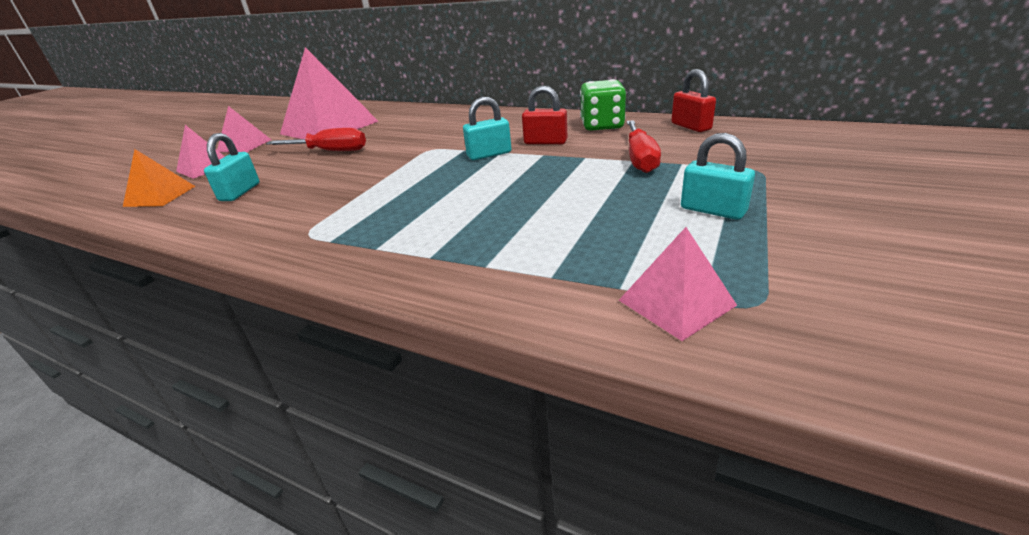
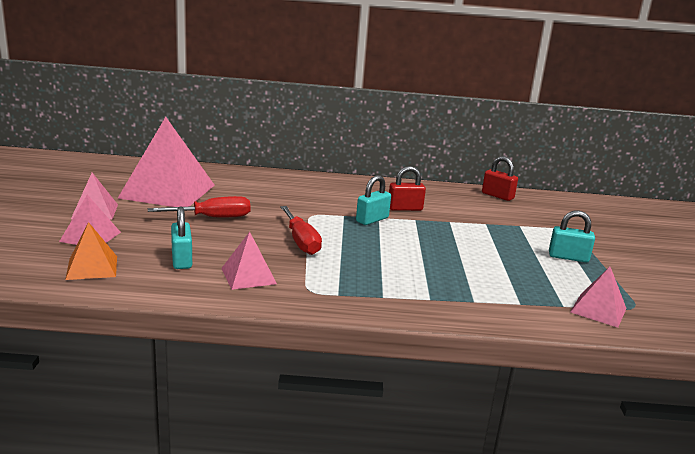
camera: 30 degrees left, 10 degrees down
(272, 212) = (248, 276): none -> pink pyramid
(602, 126) = (432, 194): green dice -> none
(640, 159) = (490, 222): red screwdriver -> red screwdriver (301, 242)

